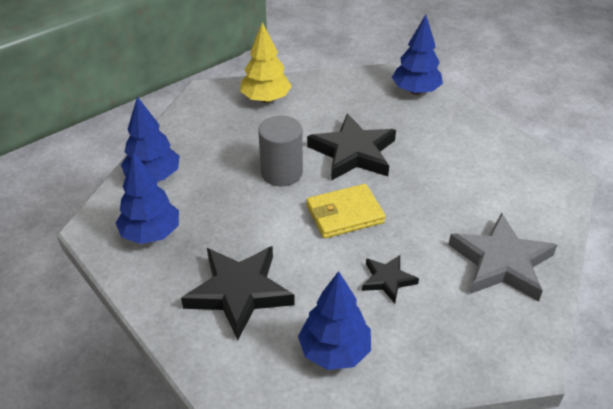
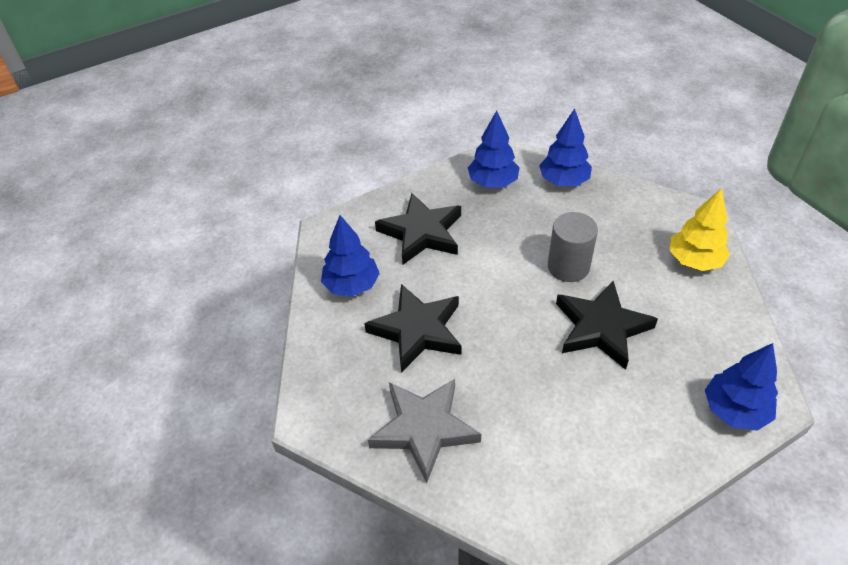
camera: 100 degrees right, 5 degrees up
(345, 214) = (505, 309): yellow wallet -> none
(387, 280) = (417, 330): black star -> black star, size x1.89

